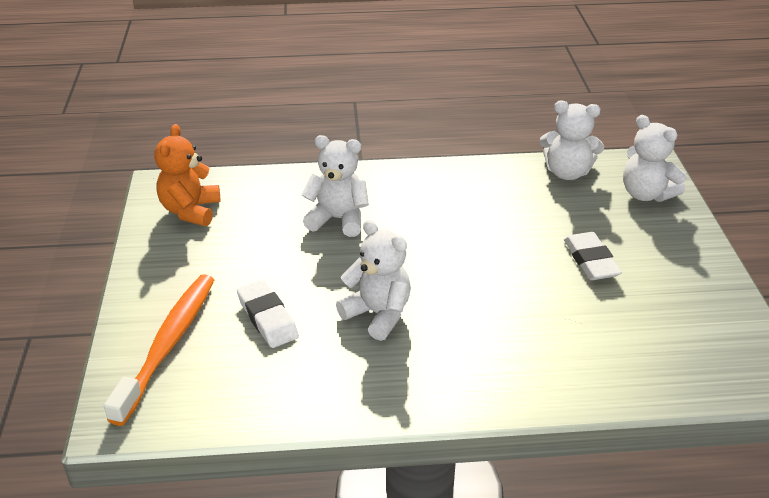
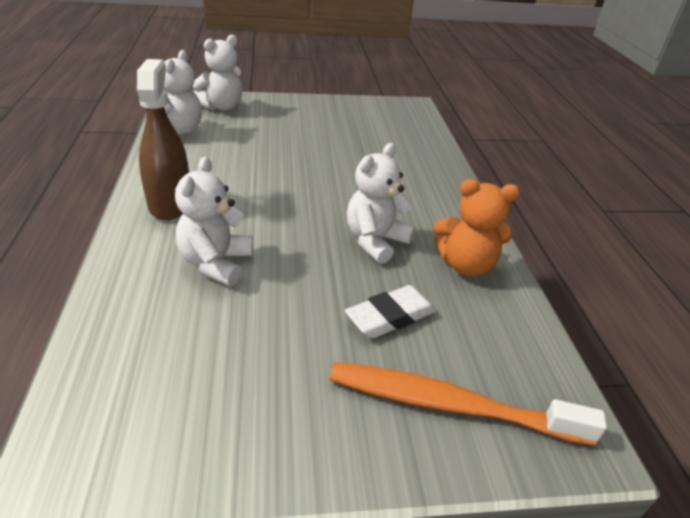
camera: 95 degrees left, 0 degrees up
(190, 211) = (154, 415): orange teddy bear -> orange teddy bear (465, 265)
(422, 186) = (170, 204): none -> brown spray bottle
(590, 261) = (302, 138): white eraser -> none

